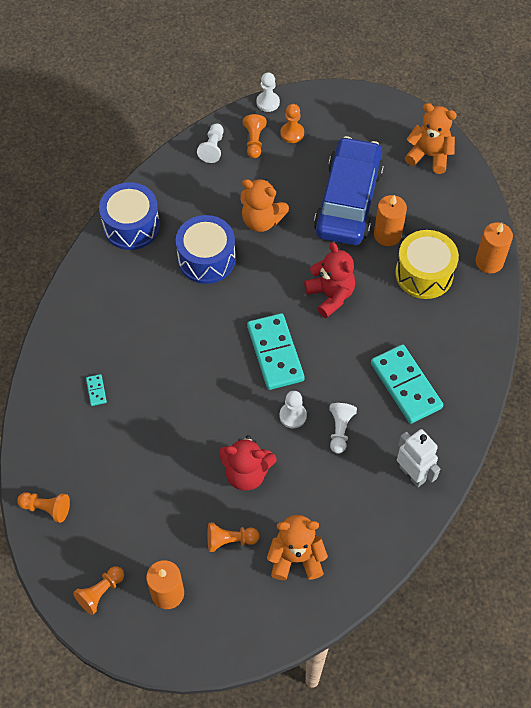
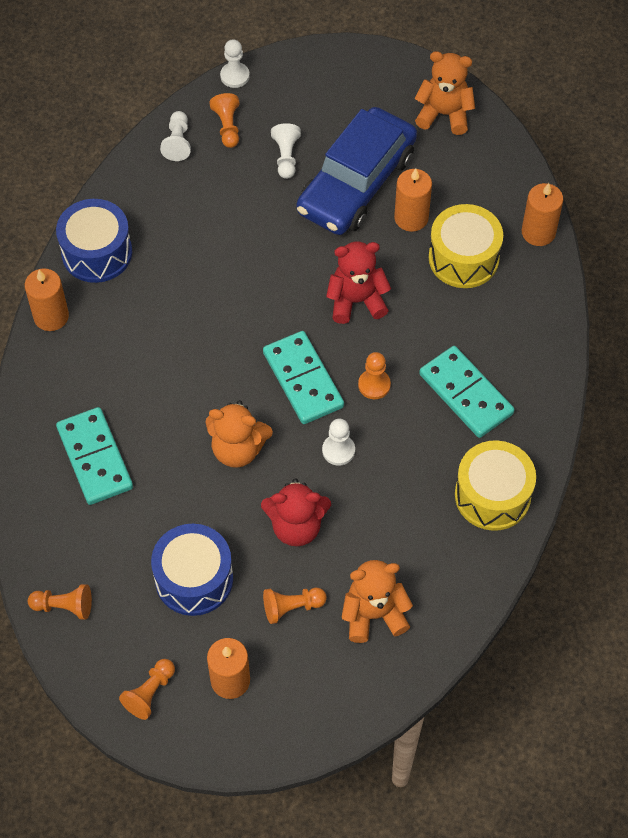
camera: 10 degrees left, 0 degrees up
(85, 271) = (51, 316): none -> orange candle
(96, 391) = (95, 458): turquoise domino -> turquoise domino, size x2.47
(206, 259) = (197, 279): blue drum -> blue drum (194, 579)
(262, 220) = (255, 222): orange teddy bear -> orange teddy bear (238, 449)
(292, 133) = (272, 110): orange pawn -> orange pawn (374, 385)
(330, 295) = (356, 301): red teddy bear -> red teddy bear turned 60 degrees counterclockwise
(340, 430) = (397, 458): white pawn -> white pawn (286, 157)
(348, 201) = (356, 183): blue car -> blue car turned 150 degrees counterclockwise
(412, 474) = (492, 495): white robot -> yellow drum

